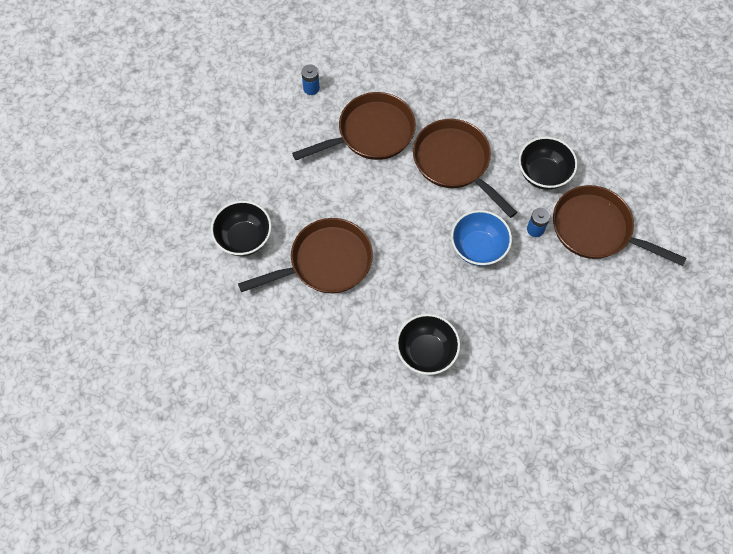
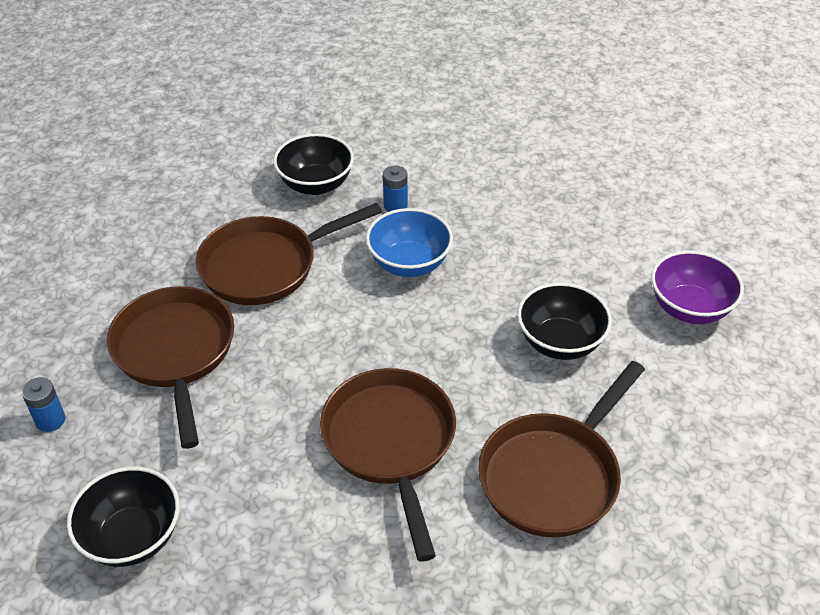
camera: 80 degrees left, 20 degrees down
(244, 238) = (315, 558): black bowl -> black bowl (132, 537)
(478, 439) = (689, 308): none -> purple bowl
(596, 229) = (410, 154): brown pan -> brown pan (553, 475)

